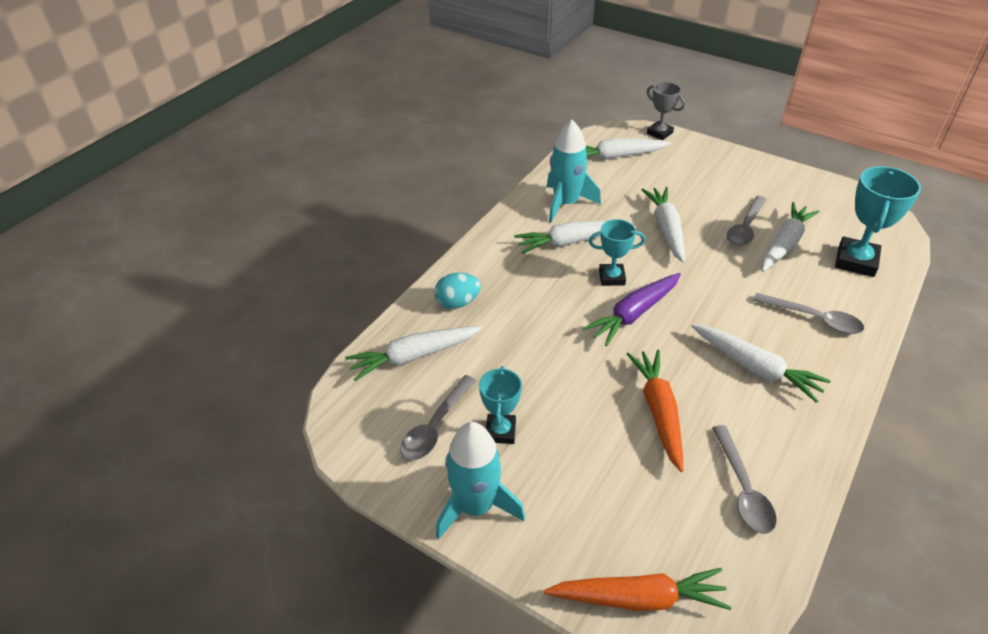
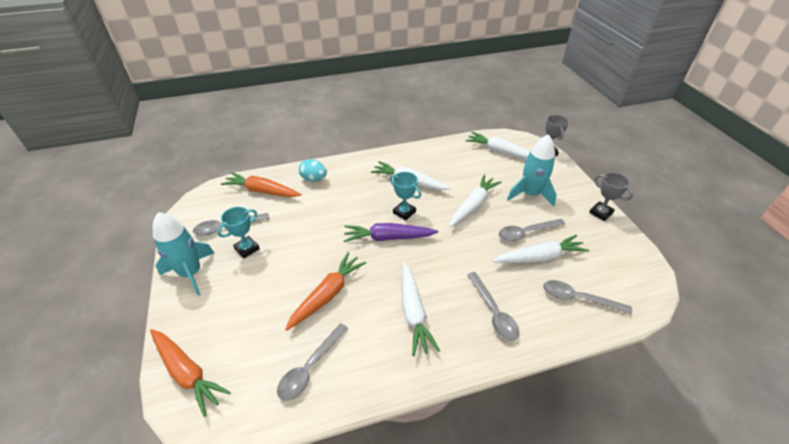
camera: 40 degrees right, 0 degrees up
(413, 357) = (262, 191): white carrot -> orange carrot
(566, 203) = (435, 162): turquoise rocket -> turquoise rocket (530, 194)
(777, 171) = (600, 213): none -> grey trophy
(856, 261) = (578, 298): turquoise trophy -> grey spoon

